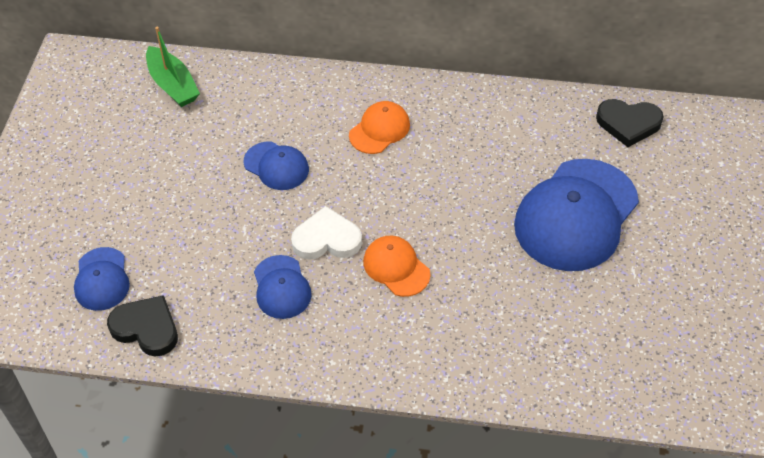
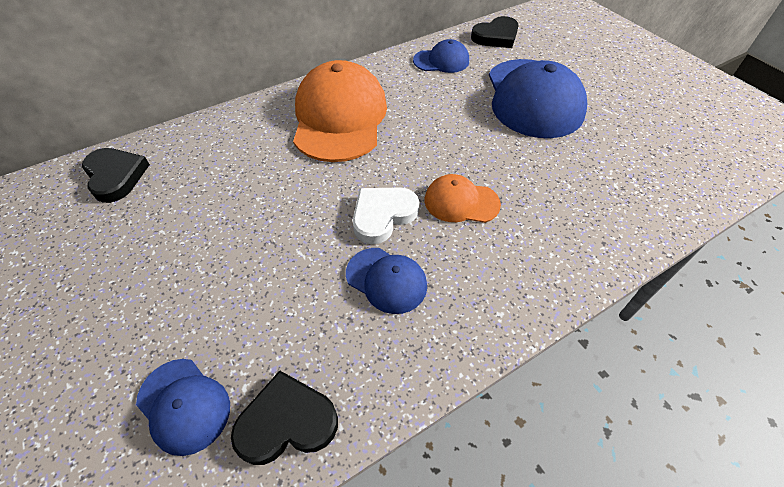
camera: 40 degrees left, 0 degrees up
(173, 85) = (116, 176): green boat -> black heart
(276, 166) = (280, 186): blue cap -> blue cap (441, 61)
(379, 130) = (339, 117): orange cap -> orange cap, size x2.00

